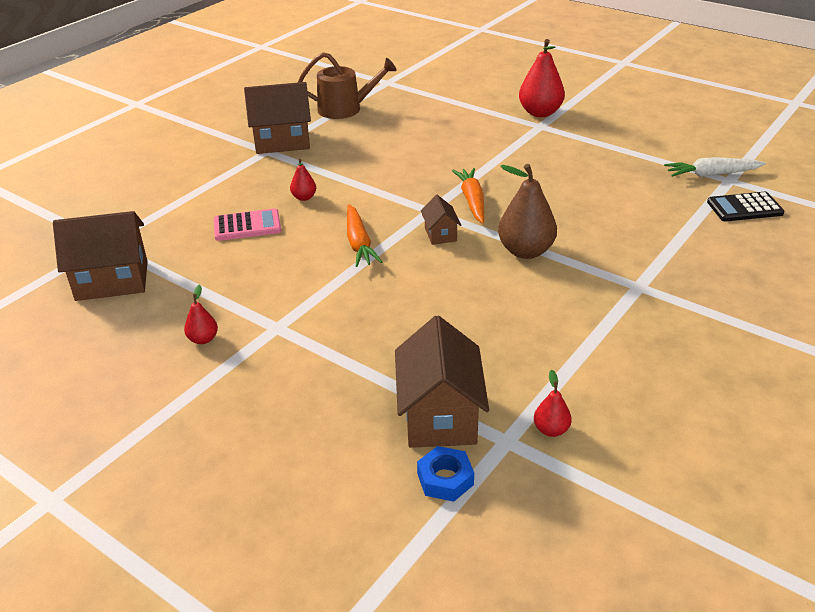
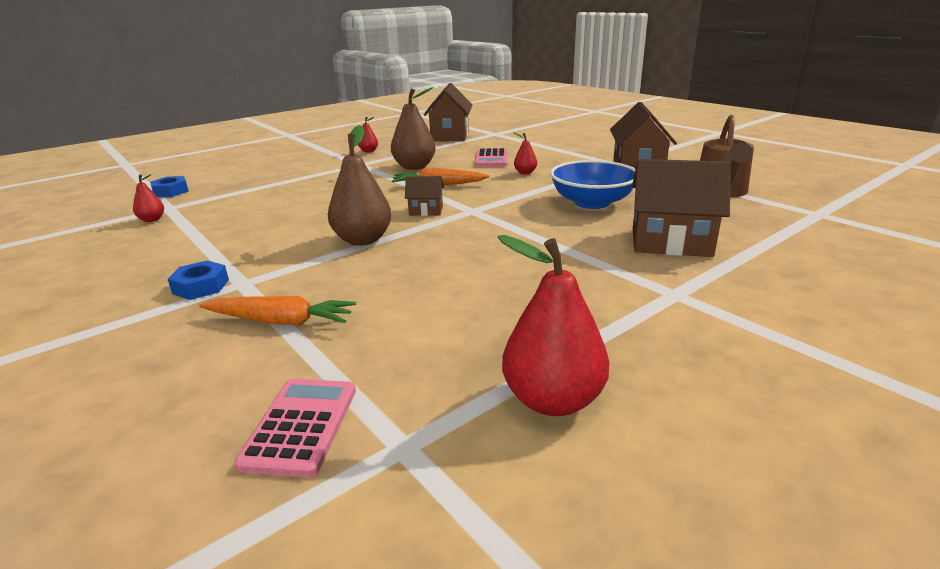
camera: 105 degrees right, 10 degrees down
(288, 275) = (414, 167): none -> brown pear
(390, 157) = (592, 203): none -> blue bowl
(439, 416) = (218, 194): brown house -> brown house (670, 242)
(472, 201) = (477, 228): orange carrot -> orange carrot (281, 321)
(540, 113) = (728, 301): red pear -> red pear (553, 400)
(659, 305) = (201, 286): none -> blue nut
(711, 174) = (436, 428): white carrot -> none
(744, 208) = (301, 426): black calculator -> pink calculator

